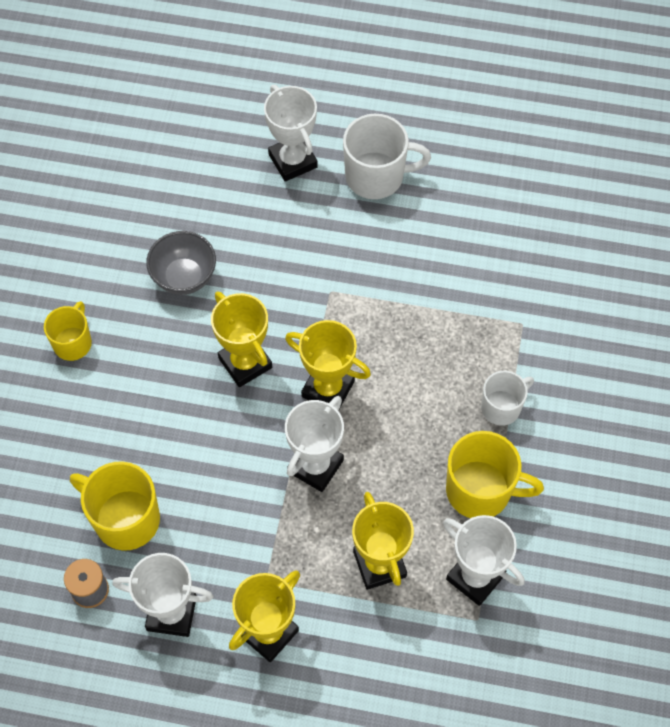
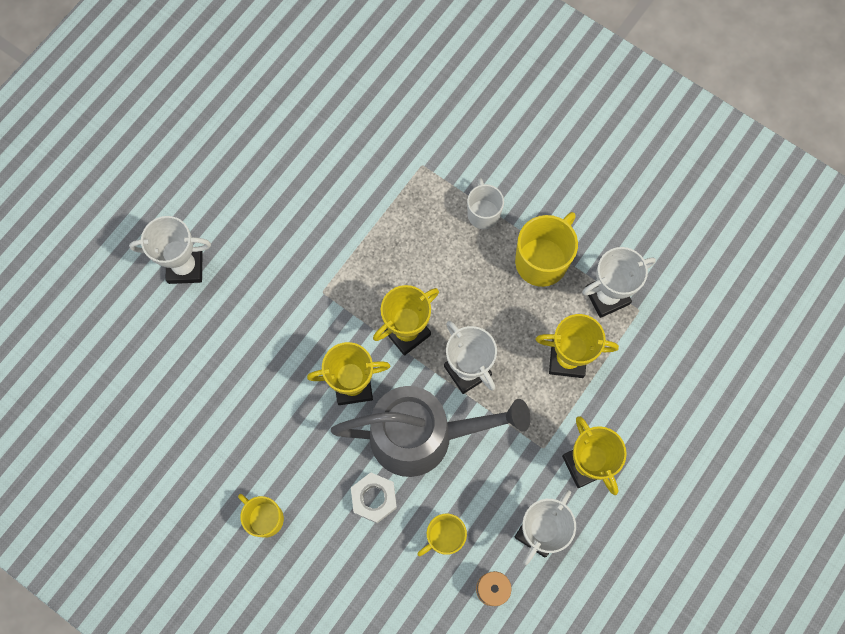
camera: 65 degrees left, 10 degrees up
(125, 519) = (444, 537): yellow mug -> yellow mug, size x0.63
(136, 433) = (374, 498): none -> white nut
(184, 277) = (250, 401): grey bowl -> none
(223, 451) = (422, 436): none -> grey watering can
(376, 176) = (236, 209): white mug -> none

